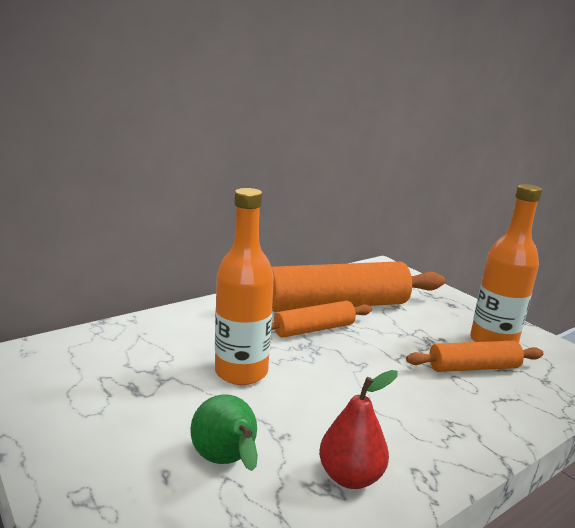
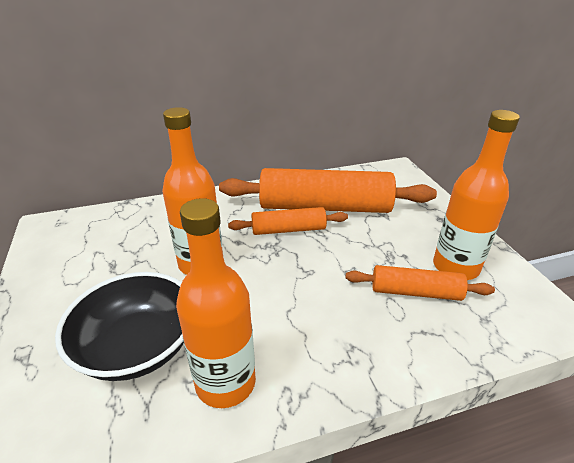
camera: 20 degrees right, 15 degrees up
(227, 462) = (137, 346): green pear -> black bowl
(350, 476) = (225, 382): red pear -> orange bottle

